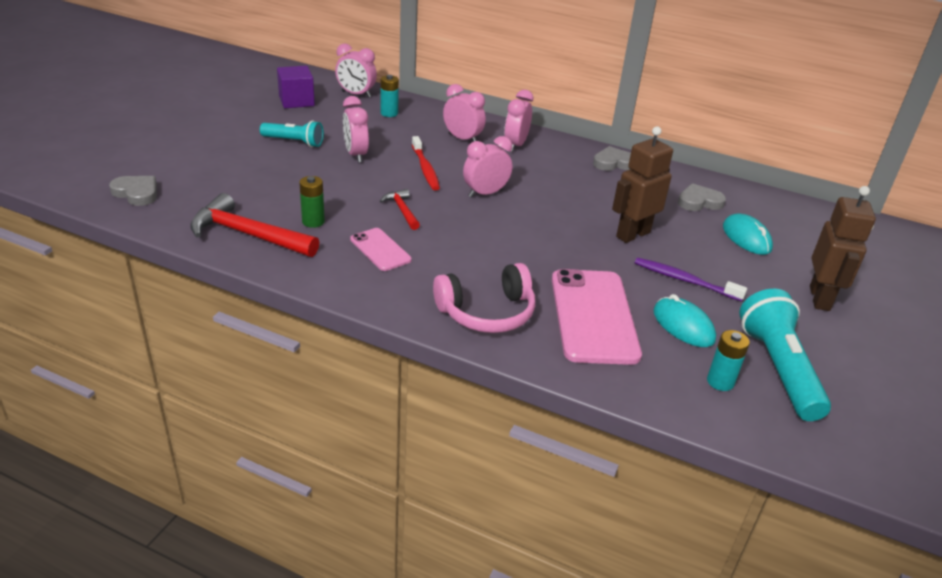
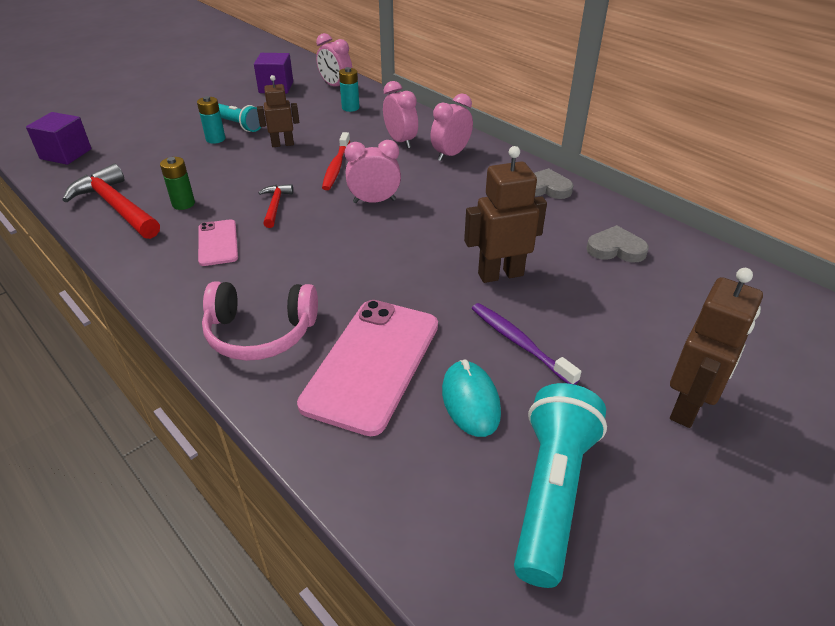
camera: 25 degrees right, 5 degrees up
(136, 193) = (66, 154): grey heart -> purple cube
(356, 155) = (282, 144): pink clock -> brown robot
(720, 382) = (458, 489): turquoise battery -> turquoise battery (215, 139)
(746, 238) = (644, 304): turquoise mouse -> none

